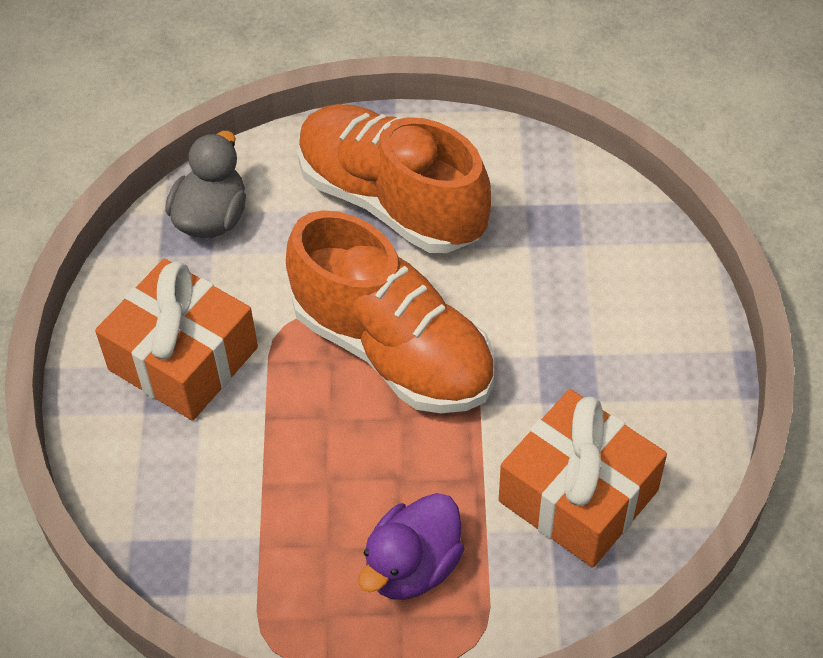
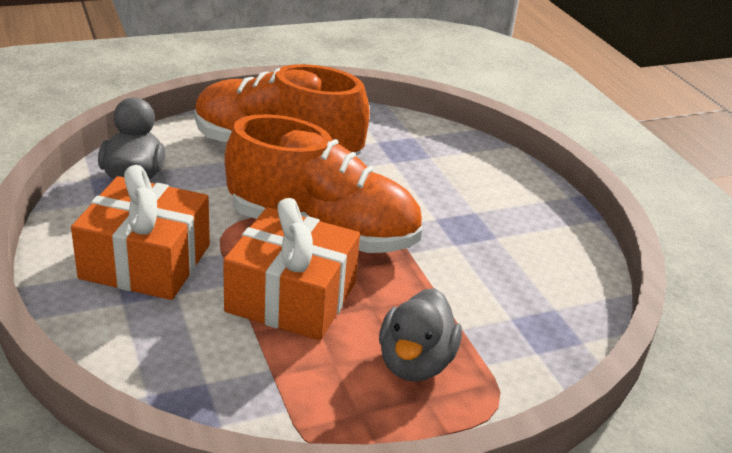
camera: 25 degrees left, 20 degrees down
(412, 566) = (415, 363): purple duck -> grey duck
(578, 496) = (518, 293): orange gift -> orange gift (291, 297)

